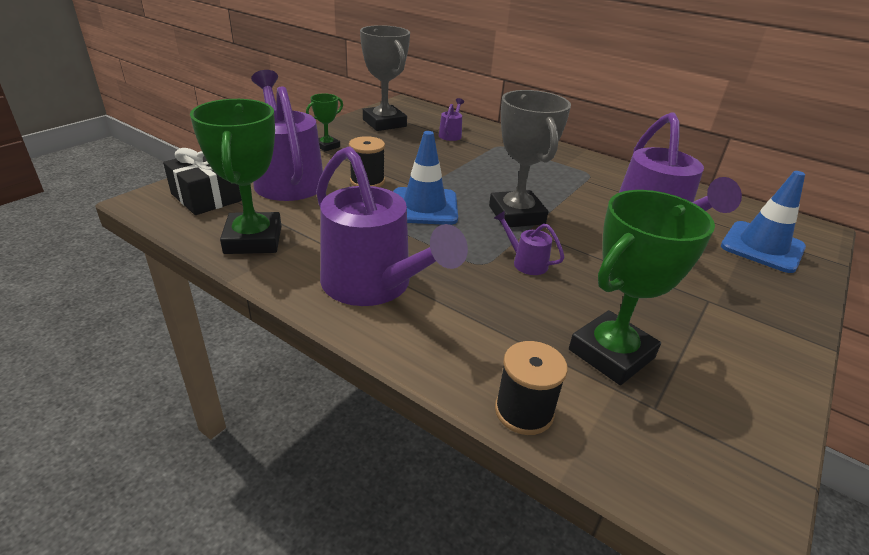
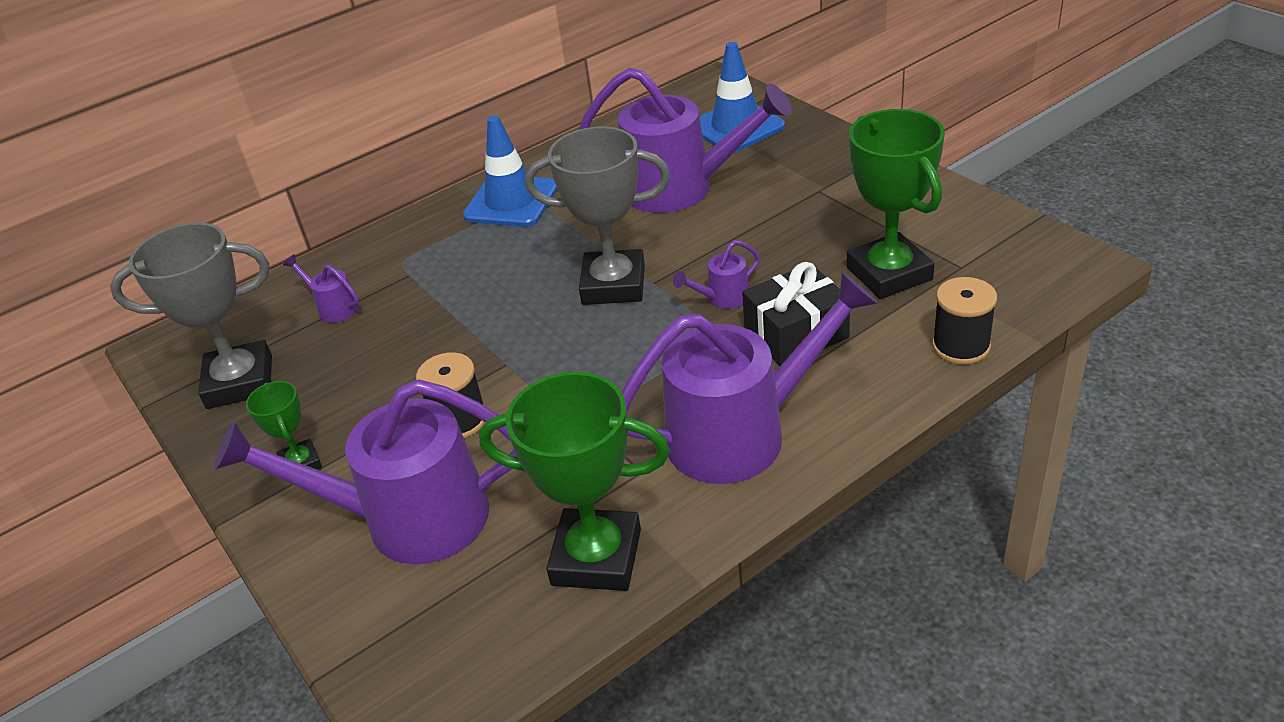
camera: 65 degrees left, 5 degrees up
(206, 197) = (434, 628): black gift -> black gift (796, 333)
(424, 207) = (562, 366): blue traffic cone -> blue traffic cone (511, 202)

